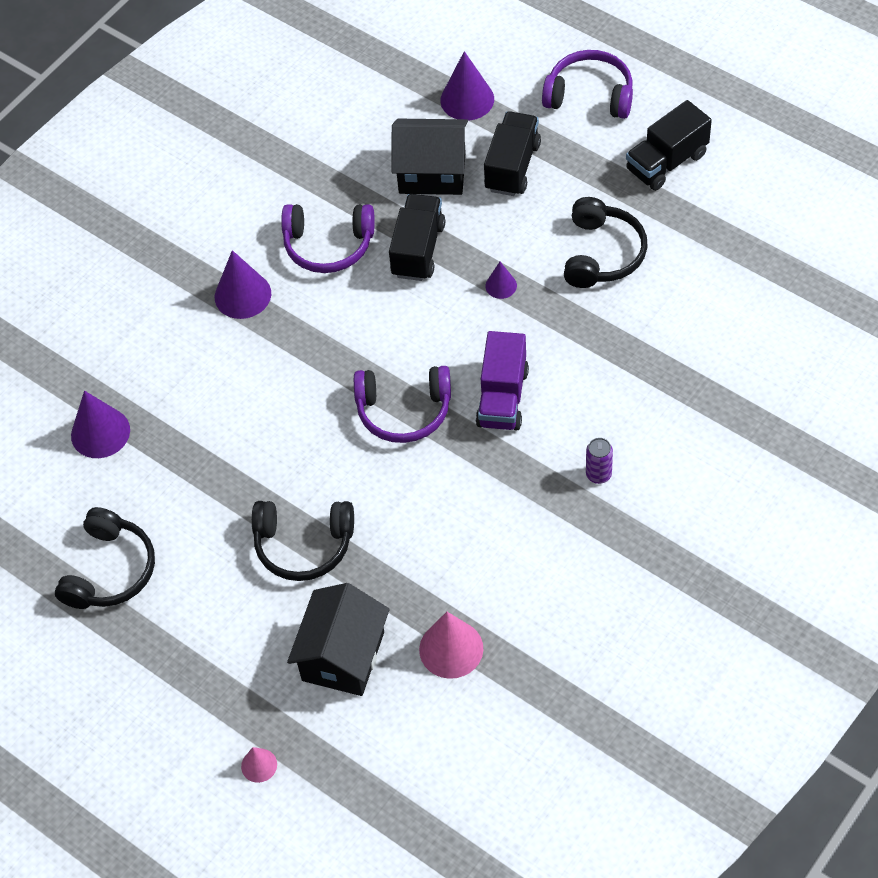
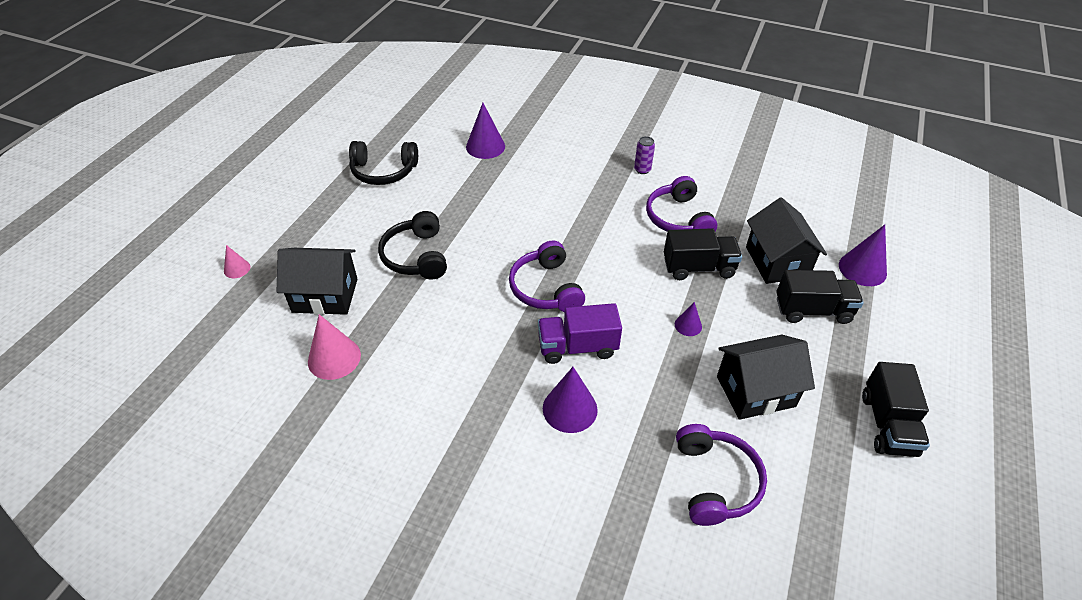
camera: 70 degrees right, 10 degrees down
(242, 295) = (615, 185): purple cone -> purple cone (570, 409)
(590, 95) = (925, 350): purple headphones -> purple headphones (715, 481)
(598, 474) = (518, 430): purple can -> purple can (642, 170)
(602, 254) = (755, 391): black headphones -> black house
(667, 162) = (888, 424): black truck -> black truck turned 120 degrees counterclockwise

